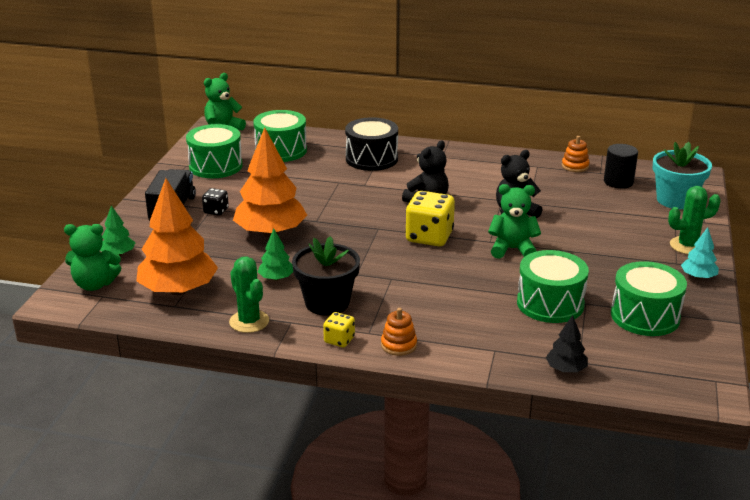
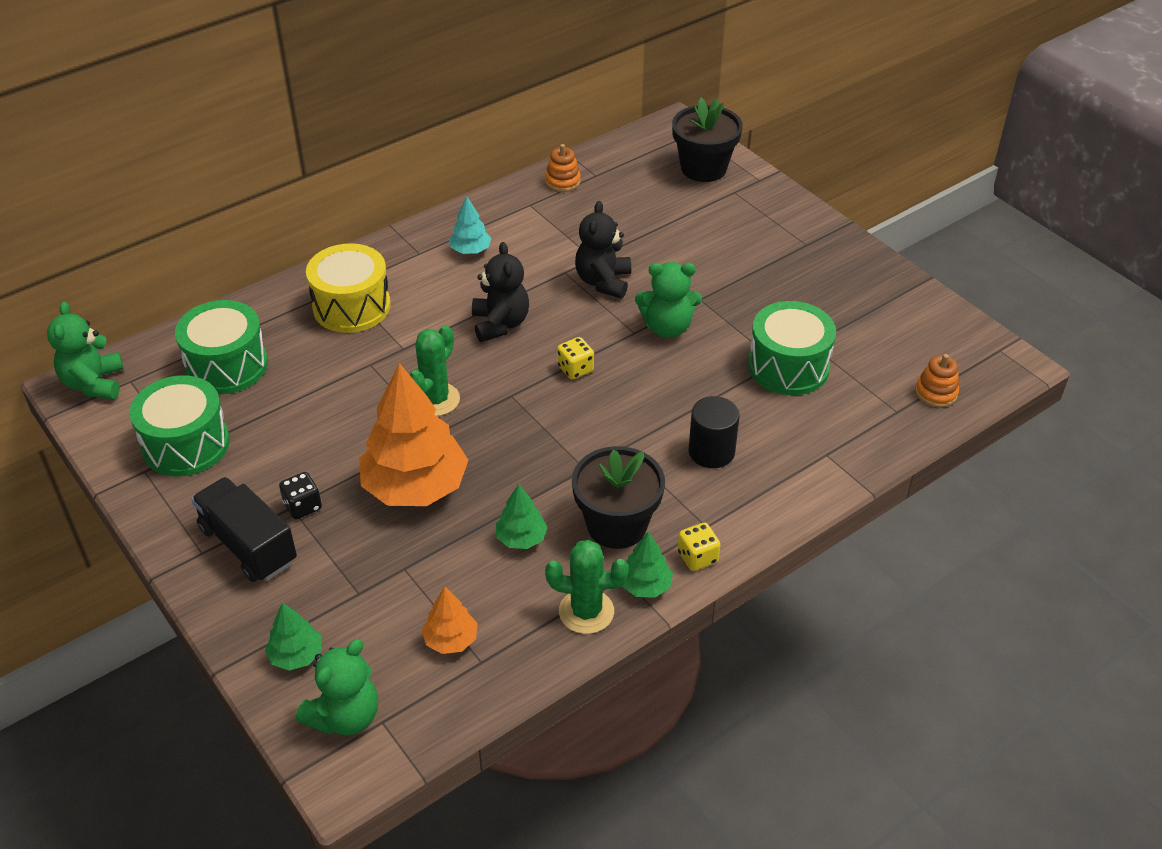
camera: 50 degrees left, 15 degrees up
(178, 290) = (450, 640): orange tree -> orange tree, size x0.47
(293, 332) = (645, 585): none -> green tree
(371, 159) = (351, 306): black drum -> yellow drum
(398, 345) = (751, 517): orange stacking toy -> orange stacking toy (936, 393)
(429, 237) = (575, 369): yellow dice -> yellow dice, size x0.52
(512, 249) = (667, 327): green teddy bear -> green teddy bear turned 135 degrees counterclockwise
(565, 369) = (901, 428): black tree -> none
(618, 182) = (628, 177): black cylinder -> black cylinder (711, 452)
(645, 316) = (869, 322): green drum -> none
(675, 200) = (703, 168): turquoise flower pot -> black flower pot
(687, 246) = (787, 218): green cactus -> green cactus (435, 400)
(698, 277) = (842, 248): turquoise tree -> turquoise tree (470, 250)

